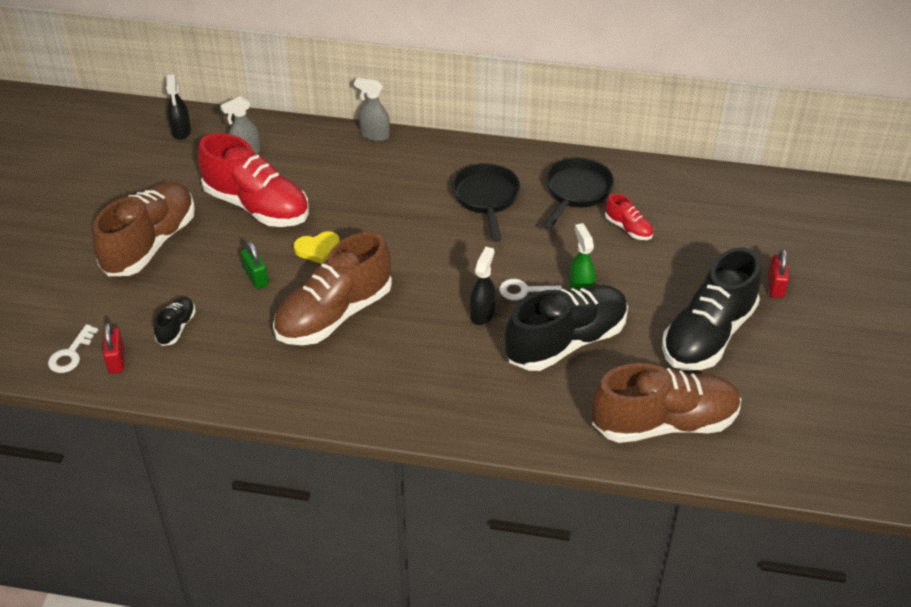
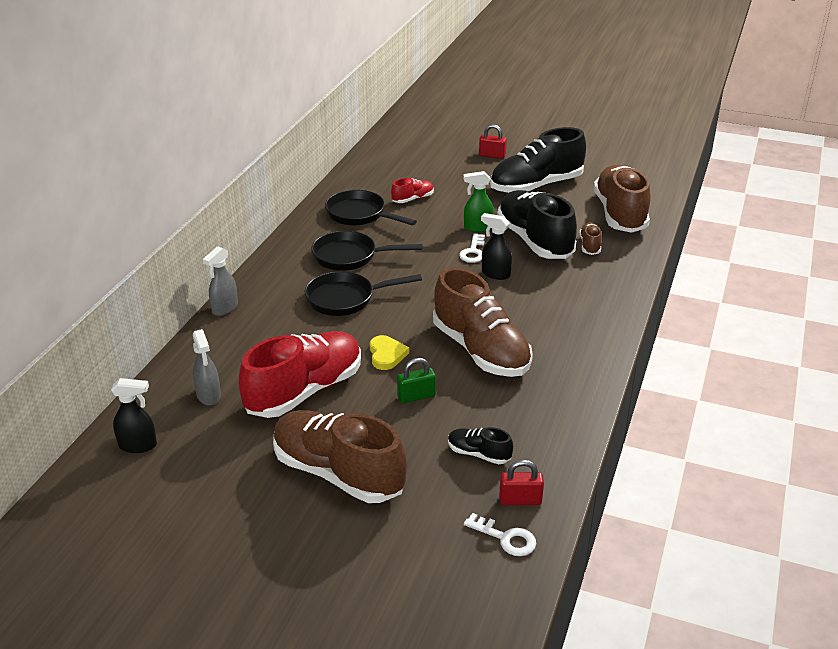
camera: 80 degrees left, 10 degrees down
(407, 208) = (346, 299): none -> black pan
(571, 394) = (590, 246): none -> brown shoe
(708, 335) = (536, 186): black shoe -> black shoe turned 105 degrees clockwise

